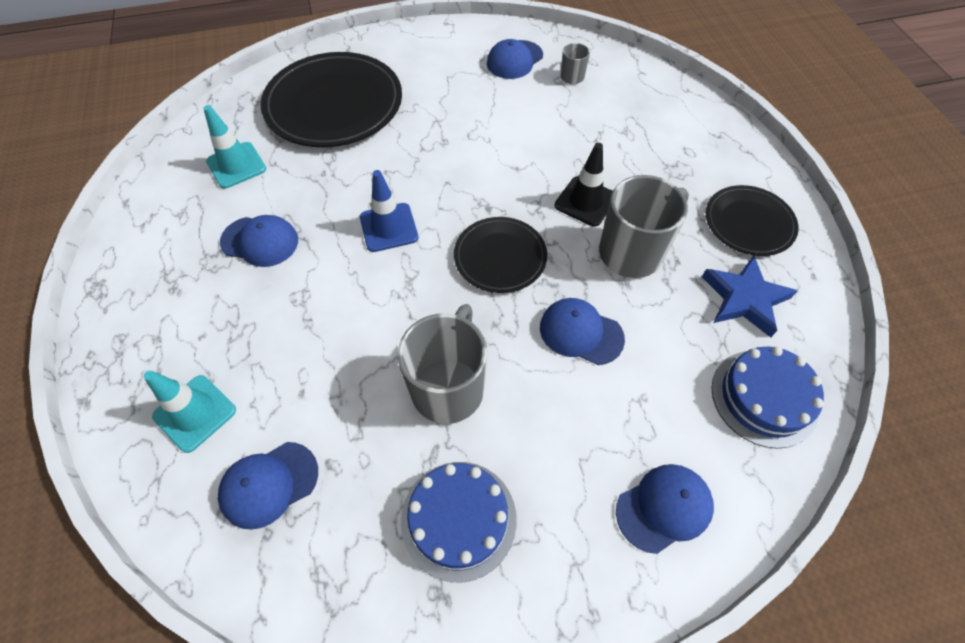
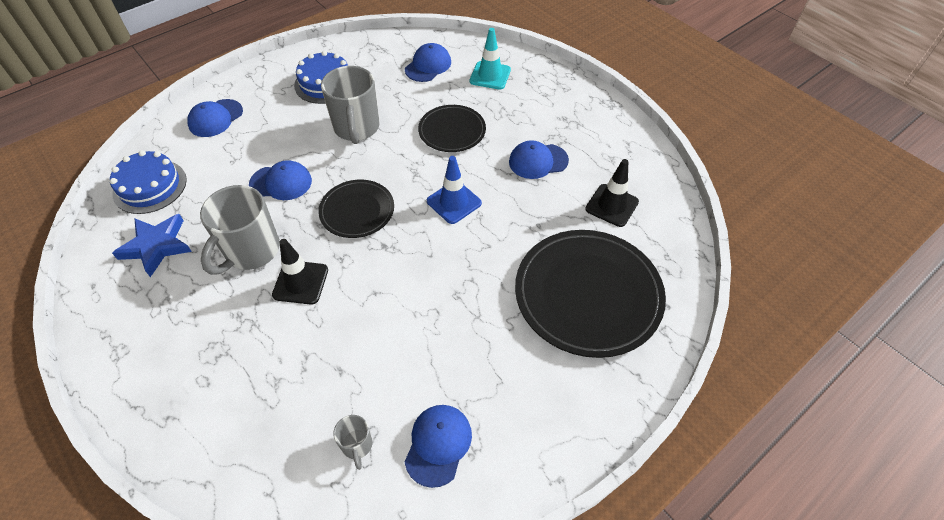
camera: 155 degrees right, 5 degrees down
(236, 165) = (612, 205): turquoise traffic cone -> black traffic cone
(748, 223) = (145, 316): black plate -> black plate (452, 131)

